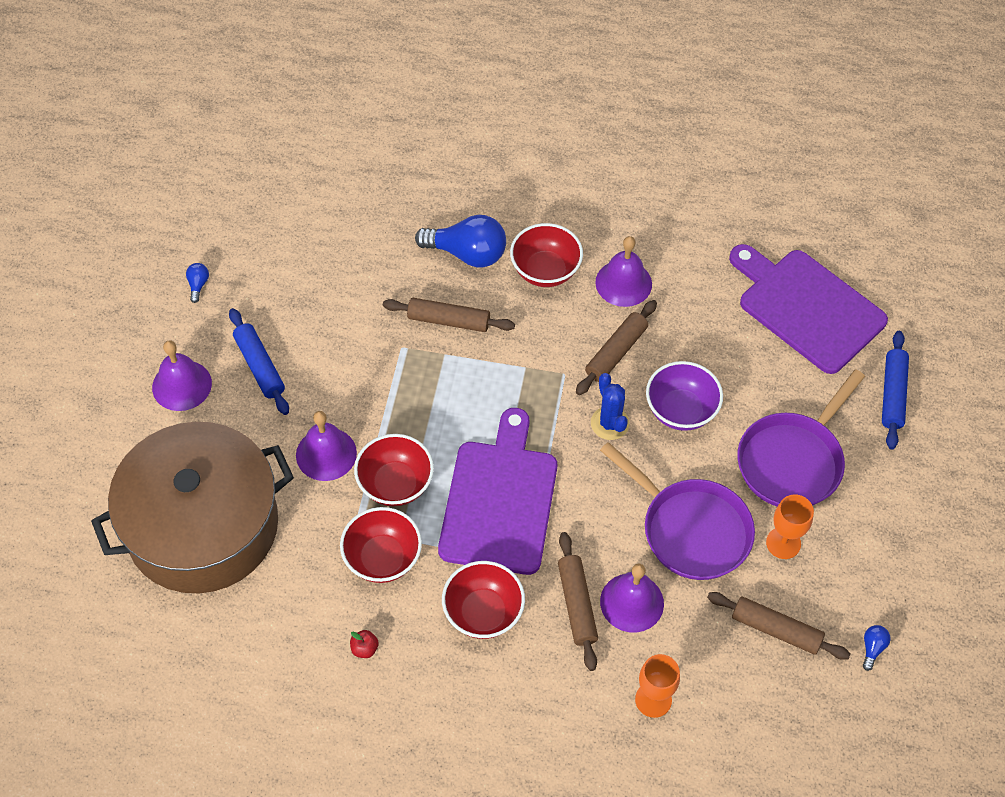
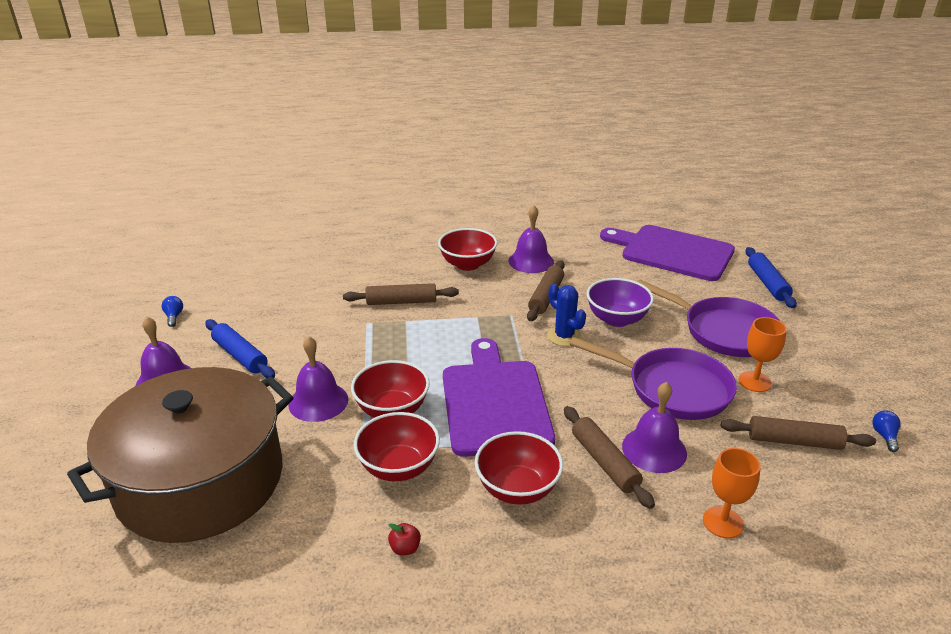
camera: 15 degrees left, 25 degrees down
(467, 253) = (402, 265): blue light bulb -> none
(793, 460) = (724, 331): purple pan -> purple pan turned 75 degrees counterclockwise

